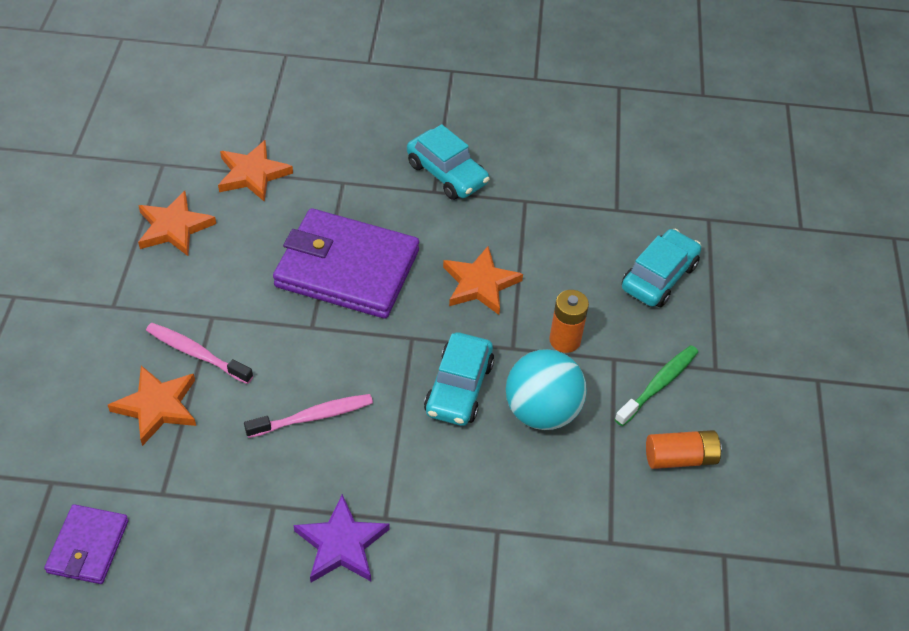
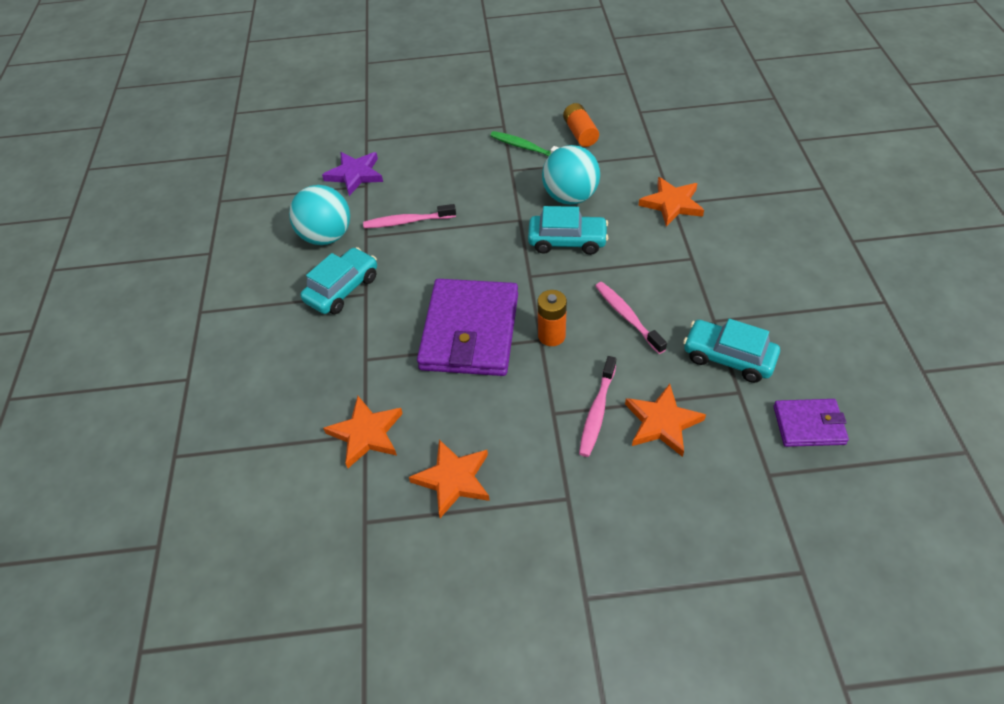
camera: 95 degrees left, 0 degrees up
(341, 544) = (723, 275): purple star -> purple star (355, 175)
(480, 284) = (463, 247): orange star -> orange star (672, 204)
(534, 168) = (326, 236): none -> turquoise ball
(539, 239) = (407, 221): none -> pink toothbrush
(565, 340) = (503, 195): orange battery -> orange battery (551, 335)
(659, 277) = (429, 157): turquoise car -> turquoise car (728, 357)

